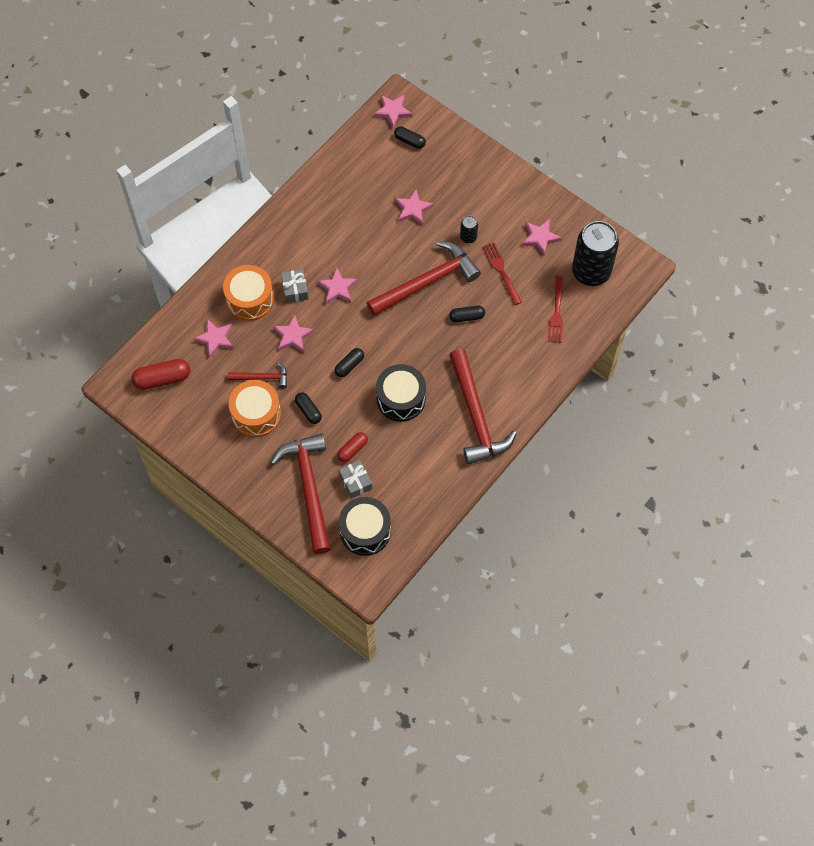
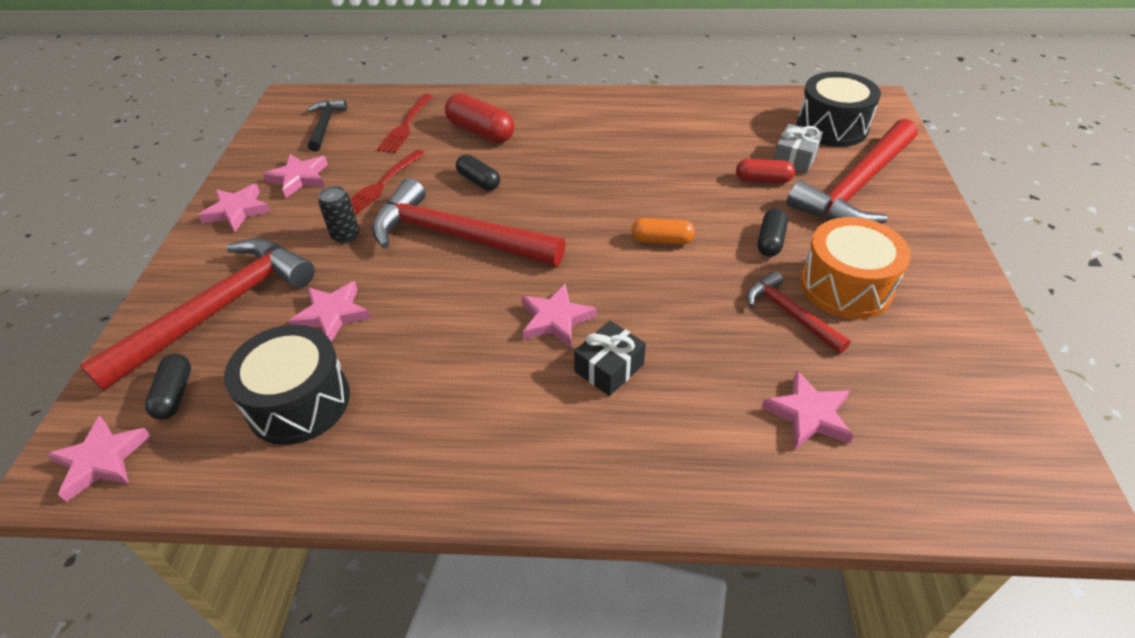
camera: 125 degrees left, 20 degrees down
(162, 379) = (962, 438): red capsule -> red capsule (480, 132)
(250, 299) = (689, 417): orange drum -> none
(293, 336) = (688, 321): pink star -> pink star (237, 210)
(295, 290) = (609, 368): grey gift -> black gift
(349, 365) = (662, 240): black capsule -> orange capsule
(401, 399) = (651, 177): black drum -> black drum (299, 402)
(476, 416) = (602, 120): red hammer -> red hammer (218, 310)
(556, 312) = (406, 125): red fork -> red fork turned 135 degrees clockwise
(591, 271) = (325, 125): black can -> black hammer

